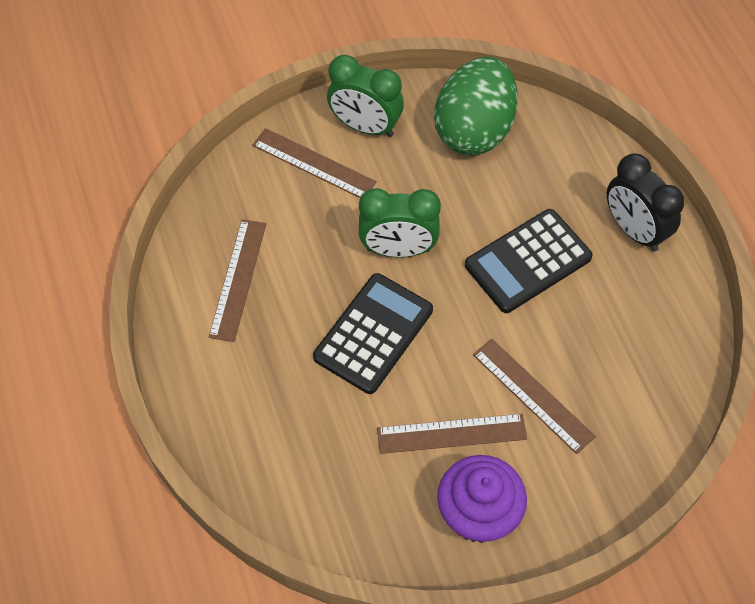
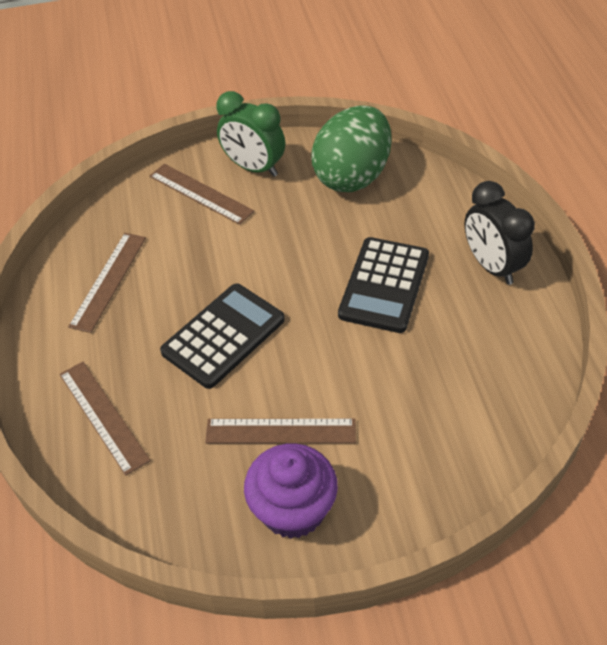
camera: 10 degrees right, 10 degrees down
(398, 249) = (262, 267): green clock -> none
(528, 261) = (384, 285): black calculator -> black calculator turned 45 degrees counterclockwise
(533, 395) = (369, 403): brown ruler -> brown ruler (103, 416)

